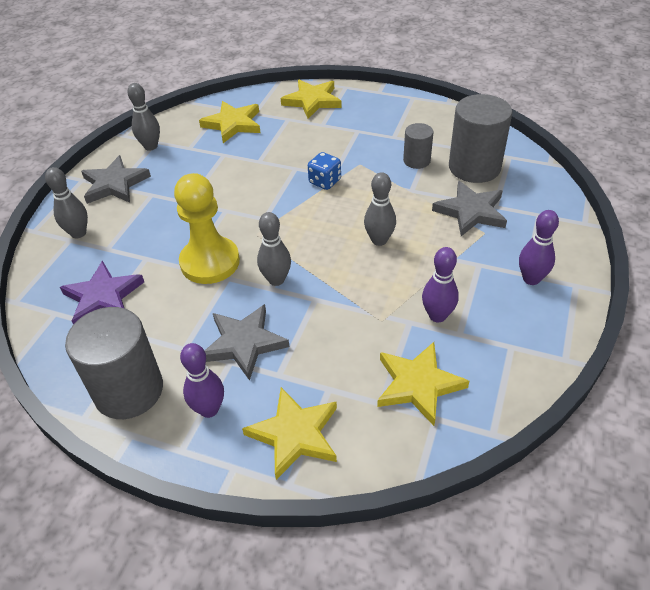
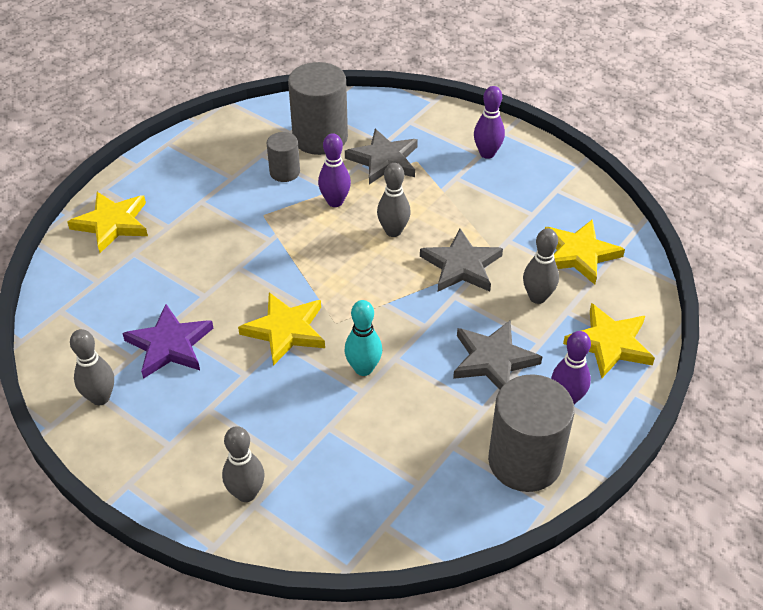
camera: 75 degrees left, 0 degrees up
(103, 297) = (378, 474): purple star -> purple star (170, 345)
(114, 184) = (162, 446): grey star -> grey star (461, 265)
(210, 262) = (363, 369): yellow pawn -> turquoise bowling pin
(233, 124) = (108, 305): yellow star -> yellow star (285, 330)
(276, 280) = (415, 319): grey bowling pin -> grey bowling pin (537, 297)
(325, 181) = (278, 248): blue dice -> none
(437, 316) = (507, 221): purple bowling pin -> purple bowling pin (335, 202)

